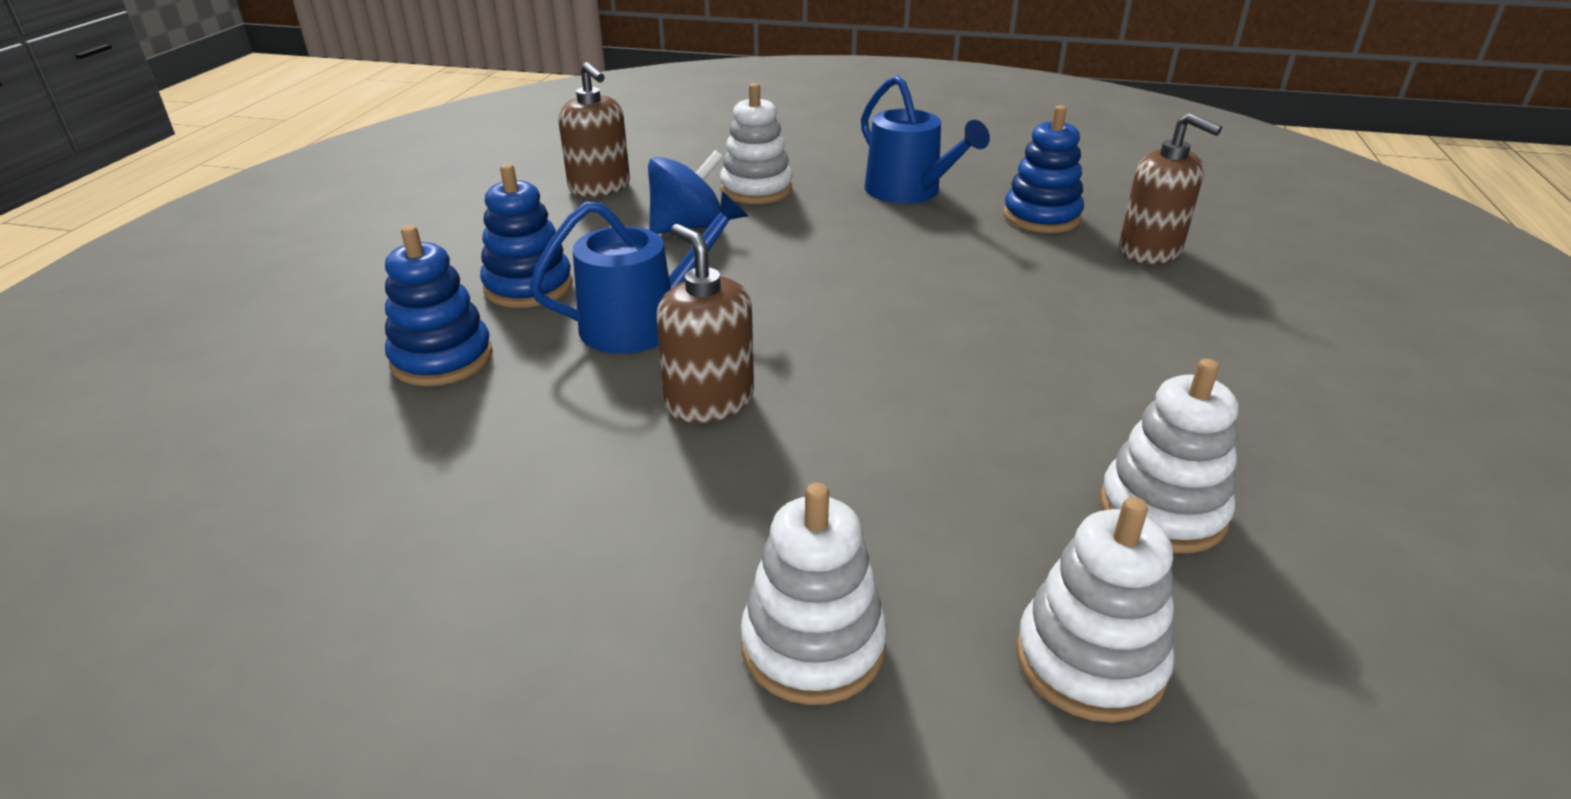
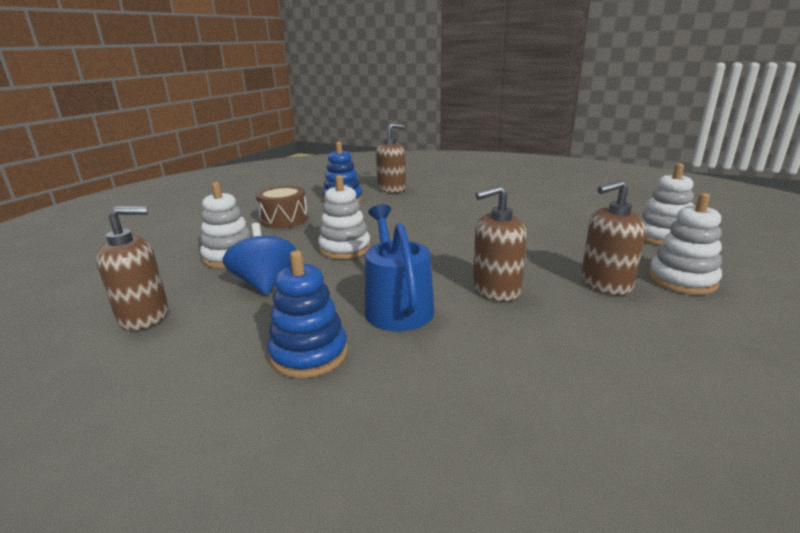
camera: 75 degrees left, 10 degrees down
(442, 359) = (413, 399): blue stacking toy -> none
(763, 526) = (605, 284): none -> brown soap dispenser
(909, 192) = (284, 219): blue watering can -> brown drum
(1162, 511) = (577, 216): white stacking toy -> white stacking toy (345, 249)

